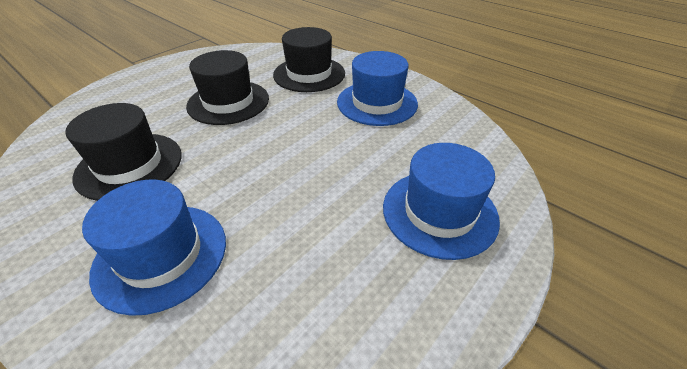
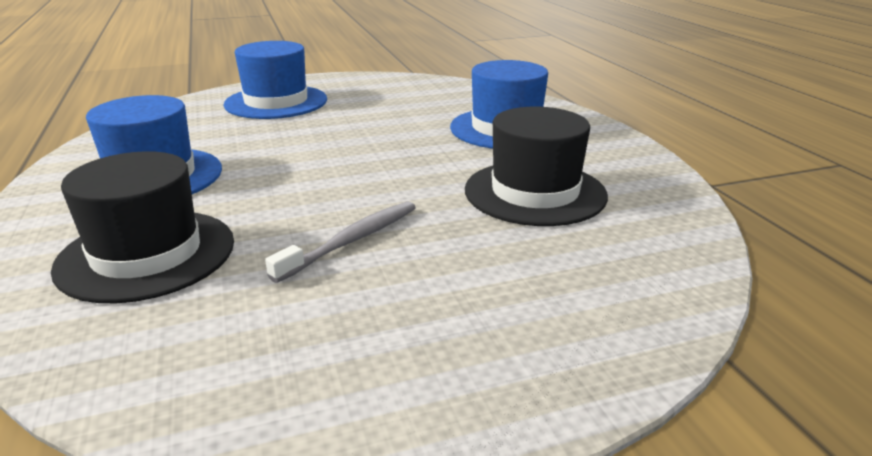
camera: 150 degrees left, 15 degrees down
(228, 102) = (351, 241): black hat -> grey toothbrush

